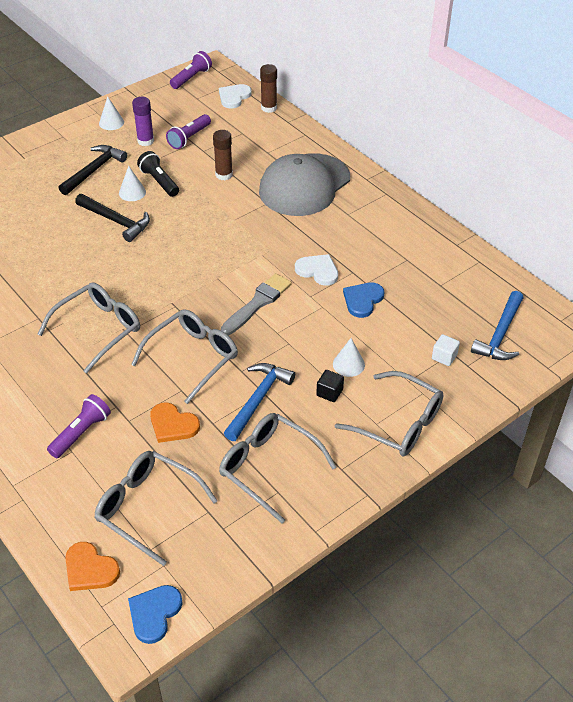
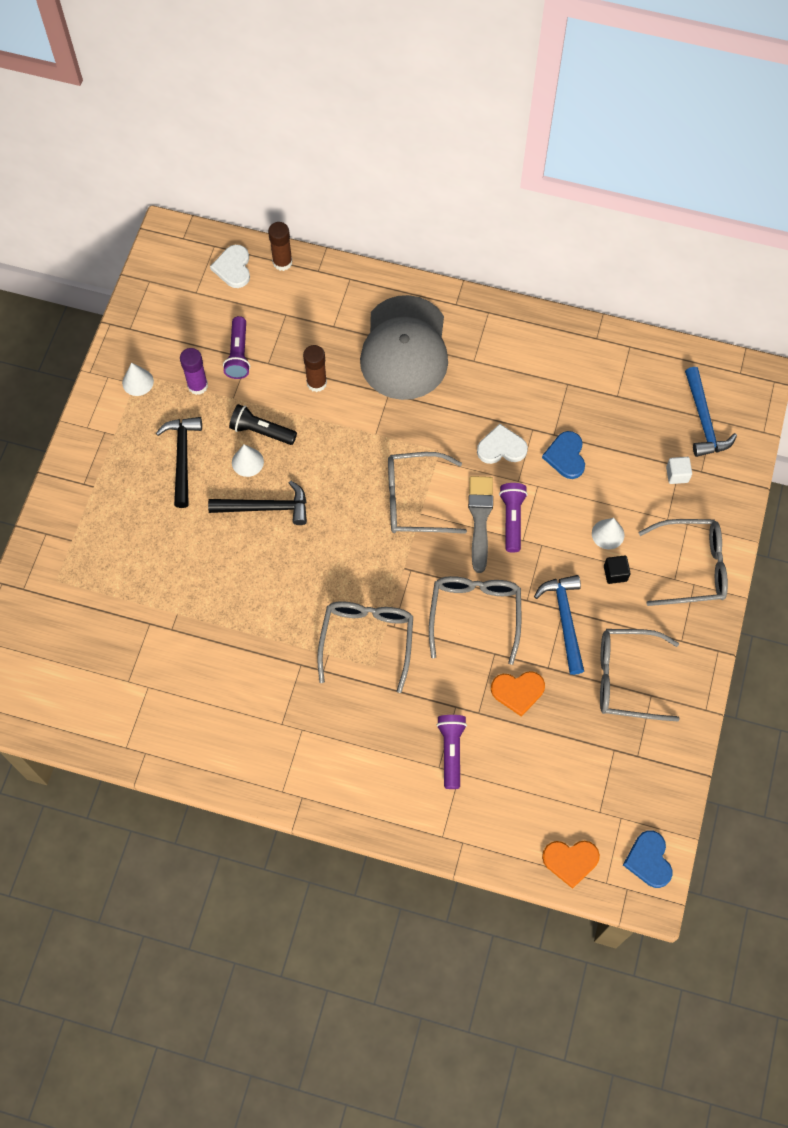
camera: 35 degrees left, 20 degrees up
(147, 508) = (566, 780): grey glasses -> grey glasses (414, 500)
(191, 78) = (163, 265): purple flashlight -> purple flashlight (512, 519)

